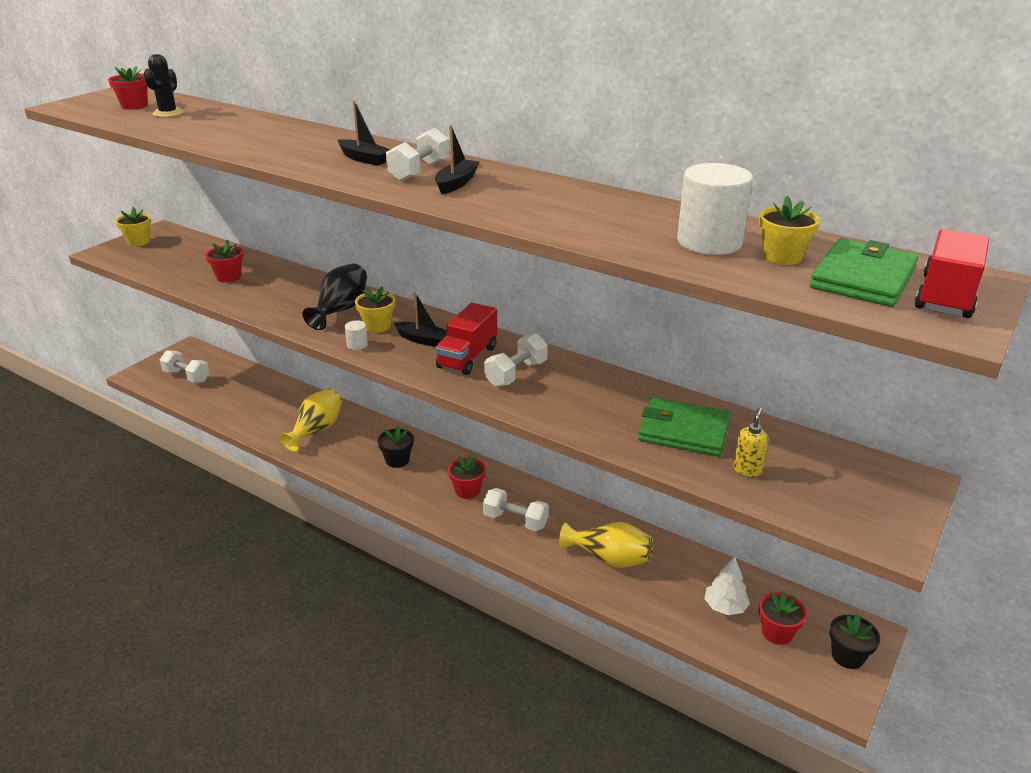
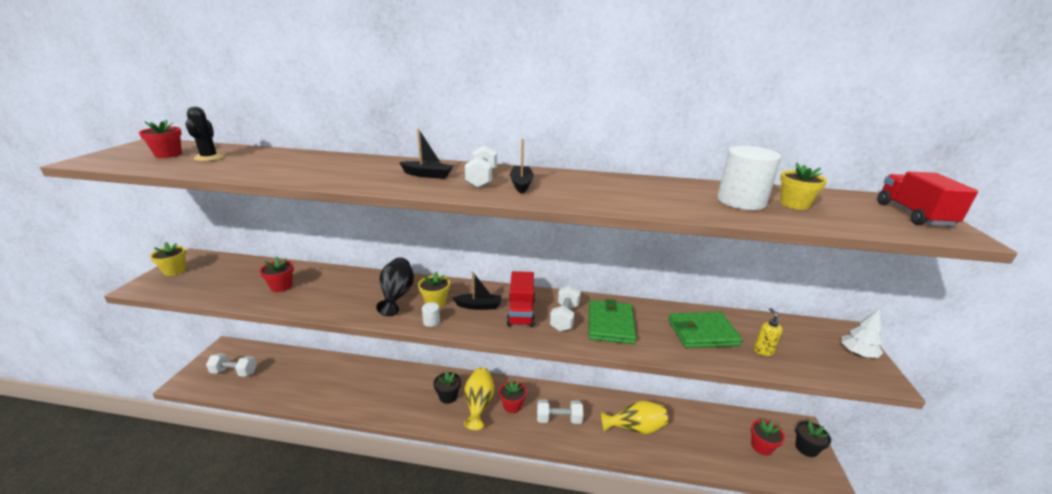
camera: 25 degrees left, 5 degrees down
(316, 430) = (372, 390): yellow vase -> yellow vase (479, 404)
(725, 607) = (722, 439): white tree -> white tree (857, 353)
(863, 278) = (857, 211): green wallet -> green wallet (610, 324)

